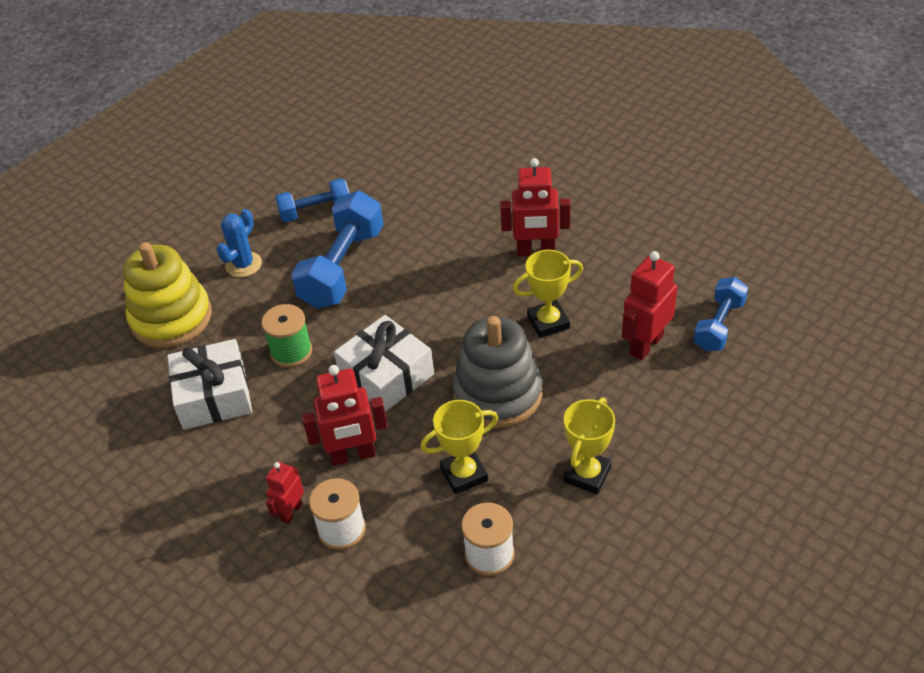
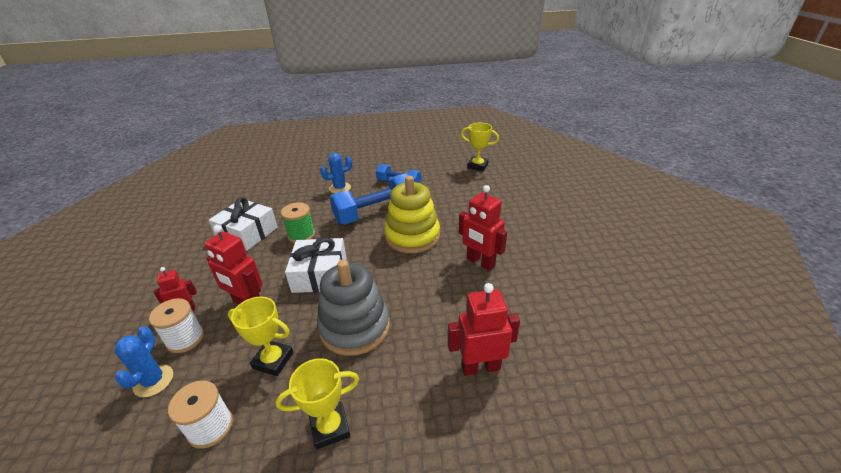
camera: 40 degrees right, 10 degrees down
(171, 318) = (284, 193): yellow stacking toy -> yellow stacking toy (412, 236)
(374, 576) = (153, 381): none -> blue cactus
(548, 322) = (436, 306): yellow trophy -> yellow trophy (477, 166)
(719, 325) = (553, 394): blue dumbbell -> none

